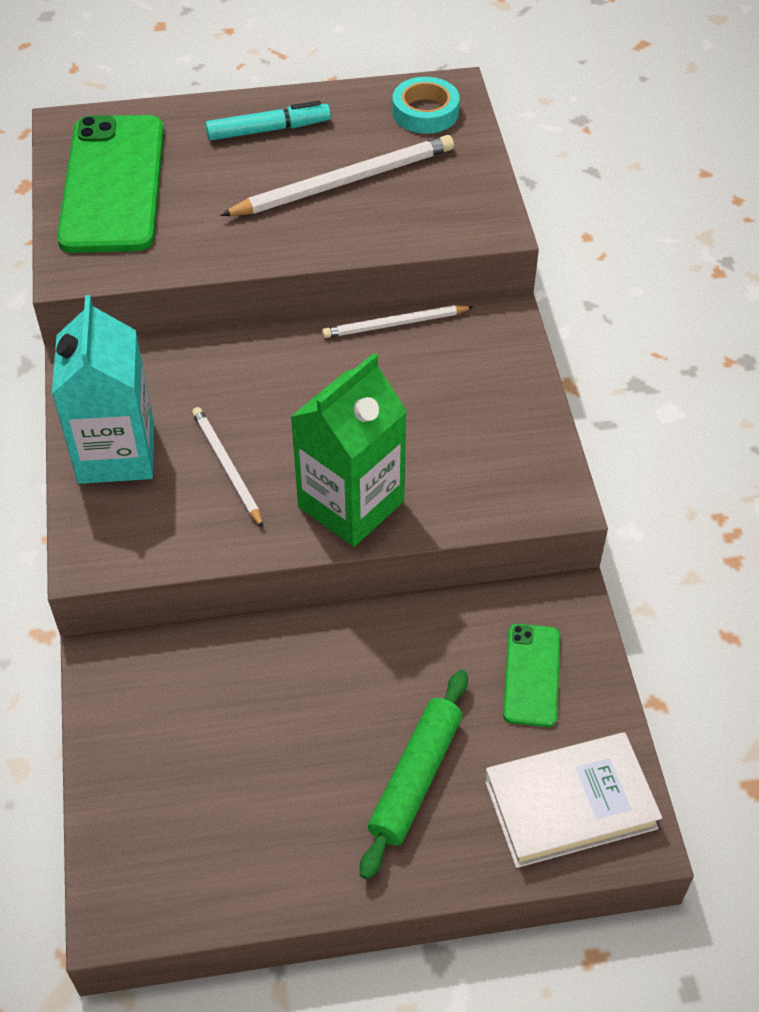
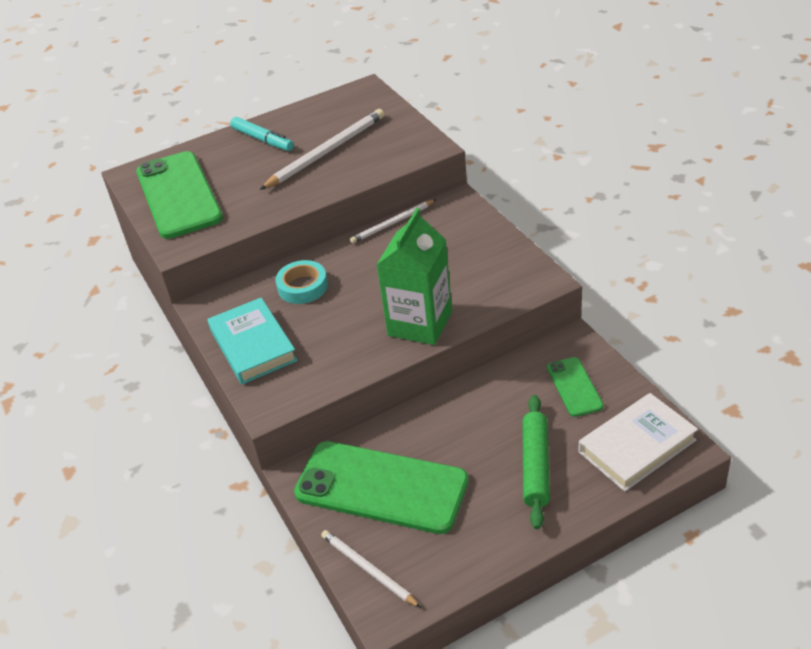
camera: 15 degrees left, 10 degrees down
(116, 453) = (253, 345): turquoise carton -> turquoise book
(198, 726) = (381, 487): none -> green phone
(227, 467) = (330, 330): white pencil -> white pencil (368, 569)
(268, 130) = (262, 139): turquoise marker -> turquoise marker turned 75 degrees clockwise
(425, 112) = (355, 104): turquoise tape -> turquoise tape (302, 287)

